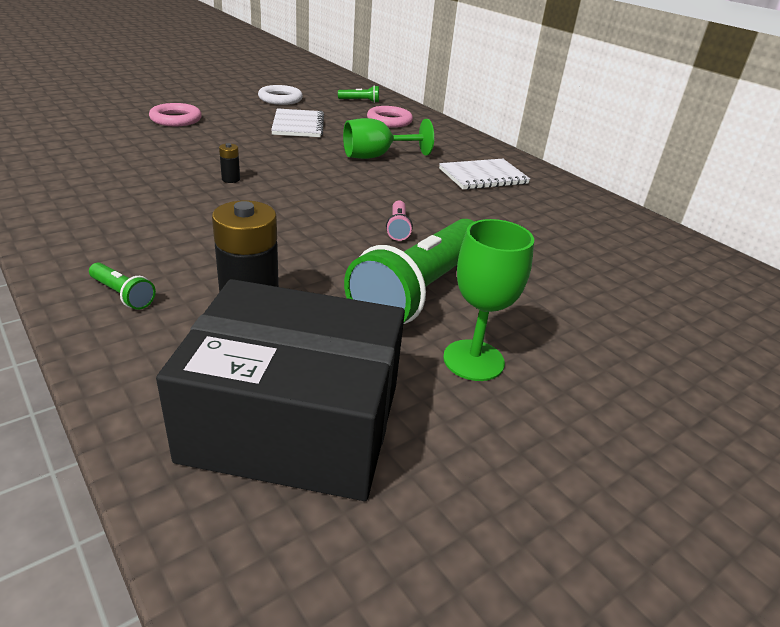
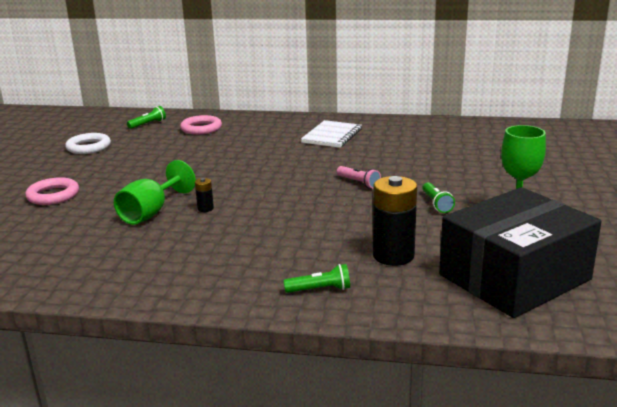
camera: 40 degrees left, 10 degrees down
(298, 125) = (152, 158): white notebook -> none
(376, 156) = (251, 153): green goblet -> green goblet (151, 213)
(419, 291) = (436, 204): green flashlight -> green flashlight, size x0.40

